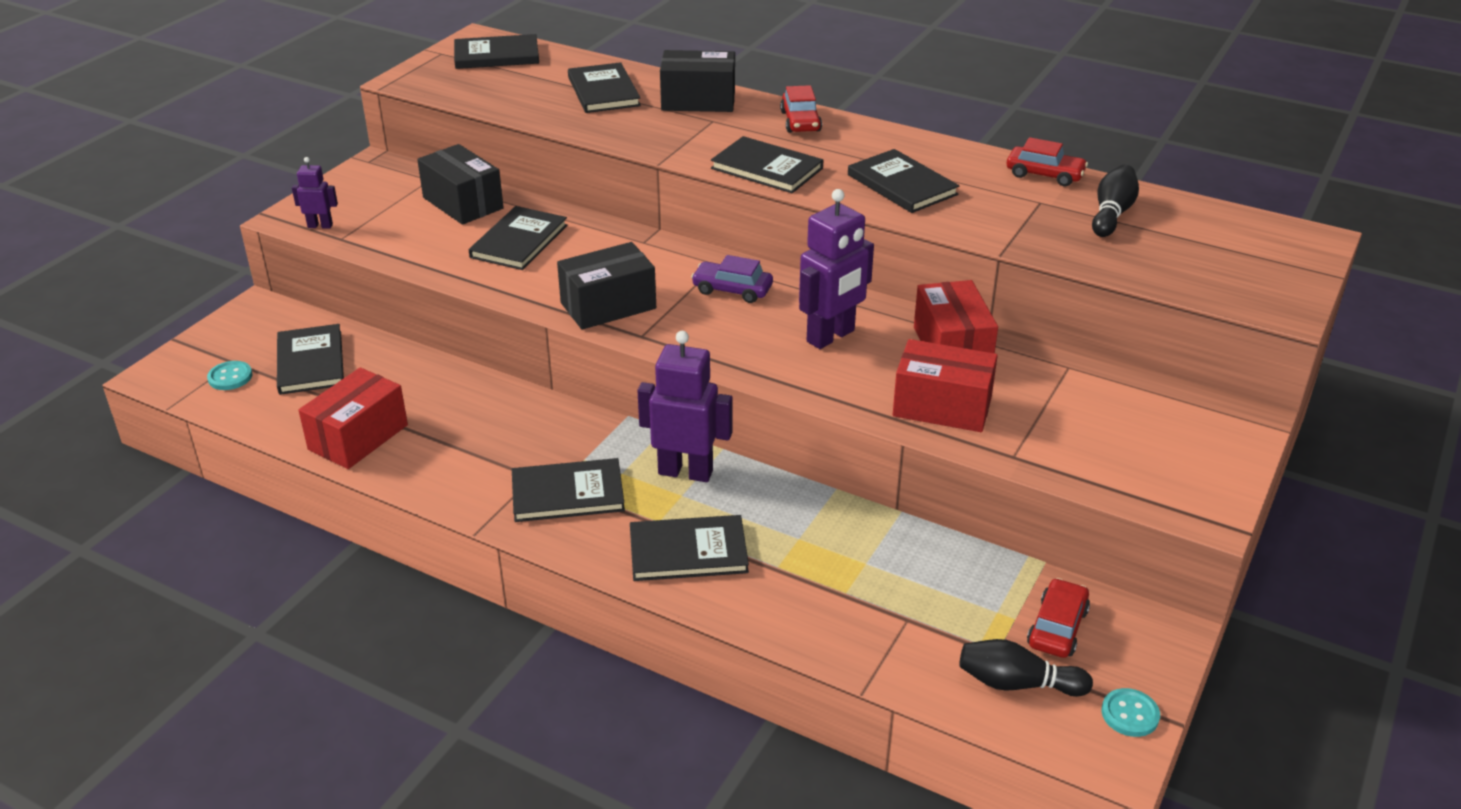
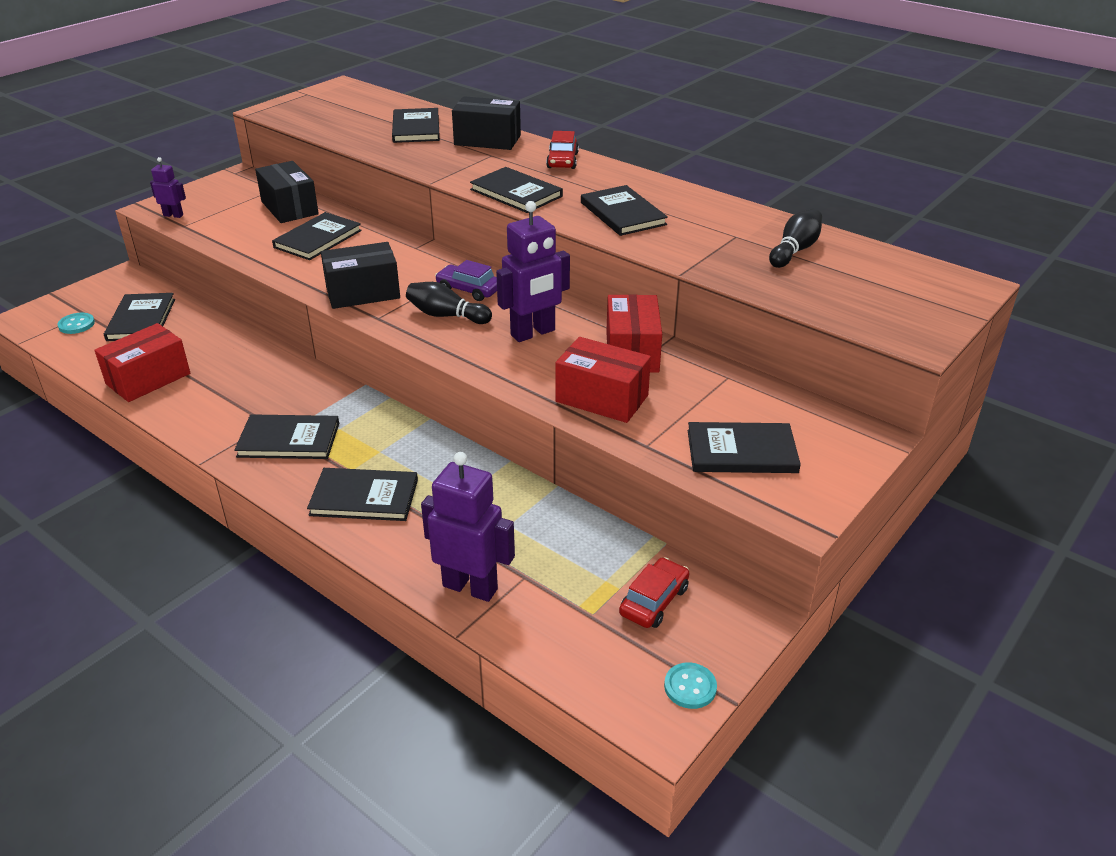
camera: 10 degrees right, 0 degrees up
(496, 55) = (348, 98): black book -> black book (741, 451)
(685, 472) = (391, 433): purple robot -> purple robot (470, 587)
(1017, 683) = (598, 645): black bowling pin -> black bowling pin (446, 315)
(1044, 174) = (750, 215): red car -> none

